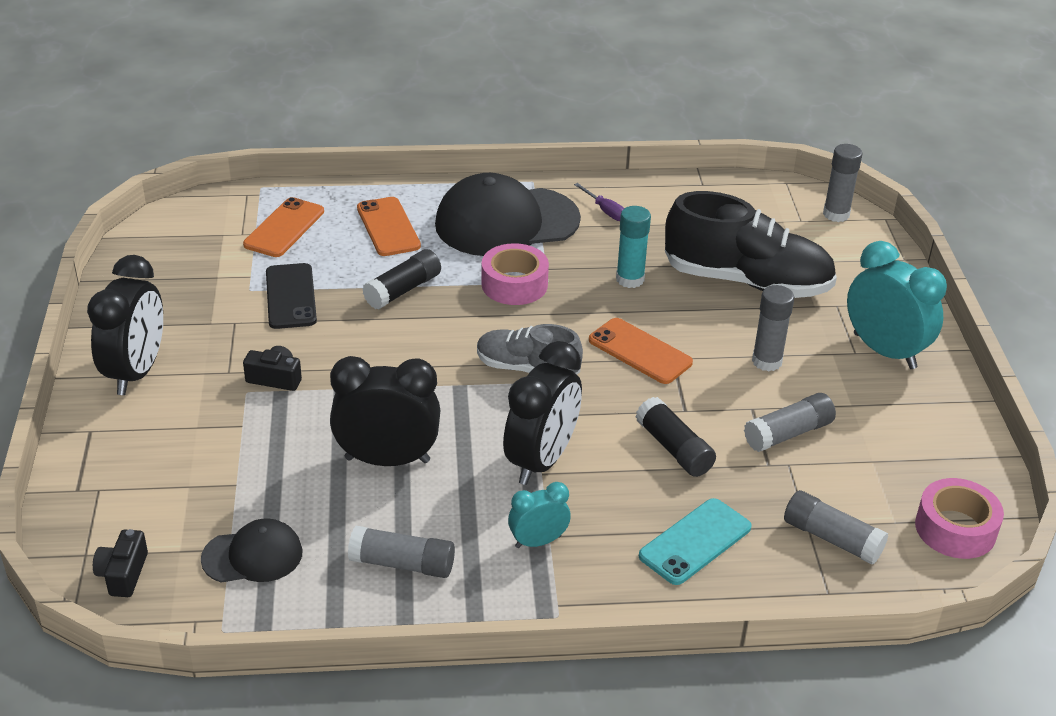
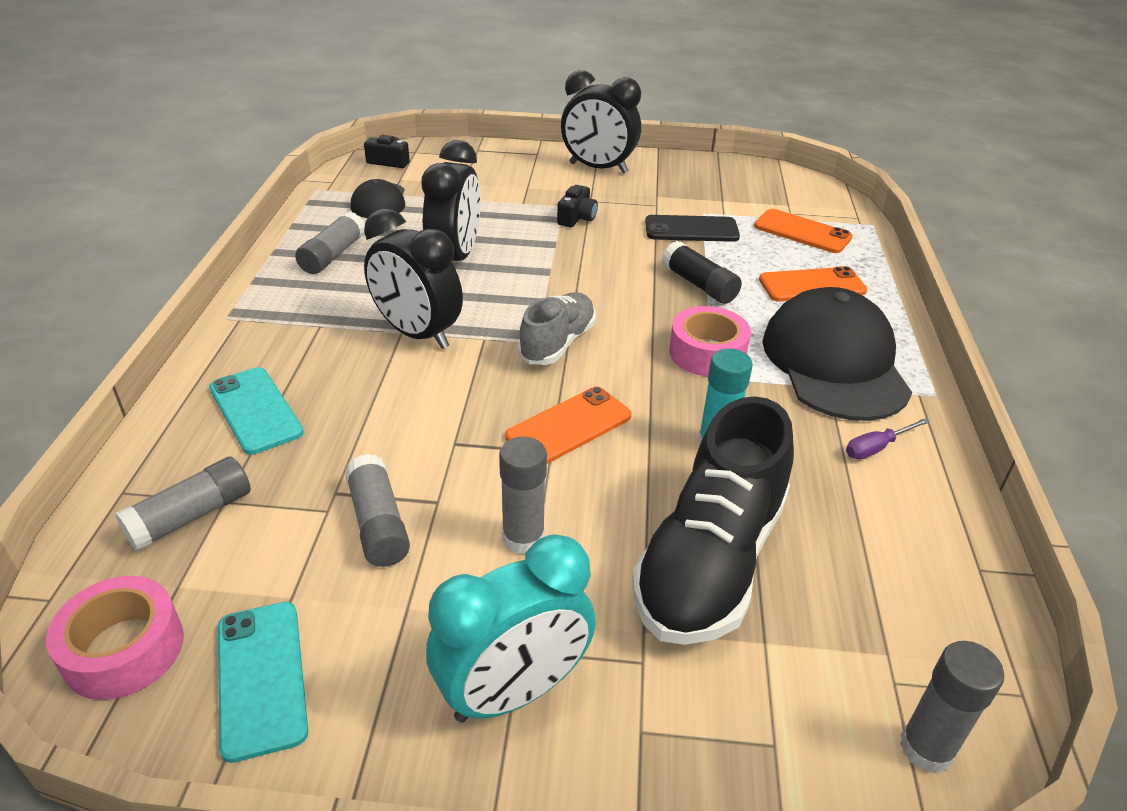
camera: 100 degrees right, 0 degrees up
(538, 541) = (316, 319): turquoise clock -> none
(674, 448) = (395, 422): black glue stick -> none
(936, 456) = (261, 678): none -> turquoise phone

